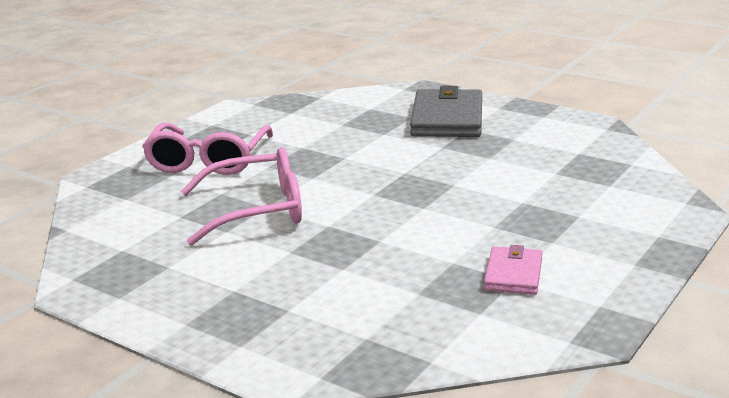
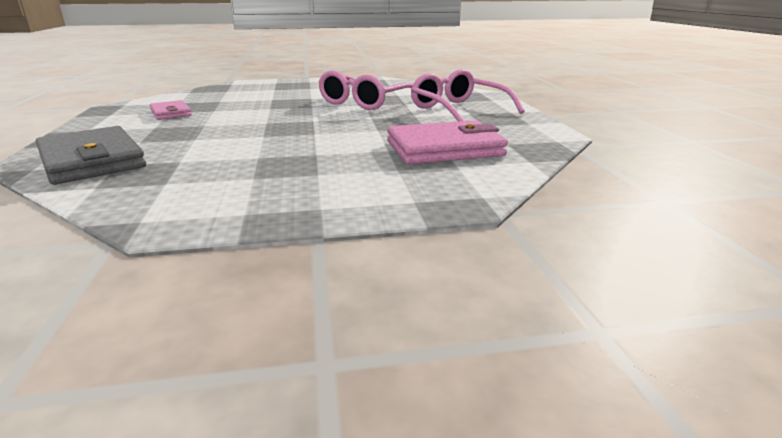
camera: 135 degrees right, 0 degrees up
(344, 122) = (444, 149): none -> pink wallet
(447, 119) = (356, 176): grey wallet -> grey wallet (92, 161)

